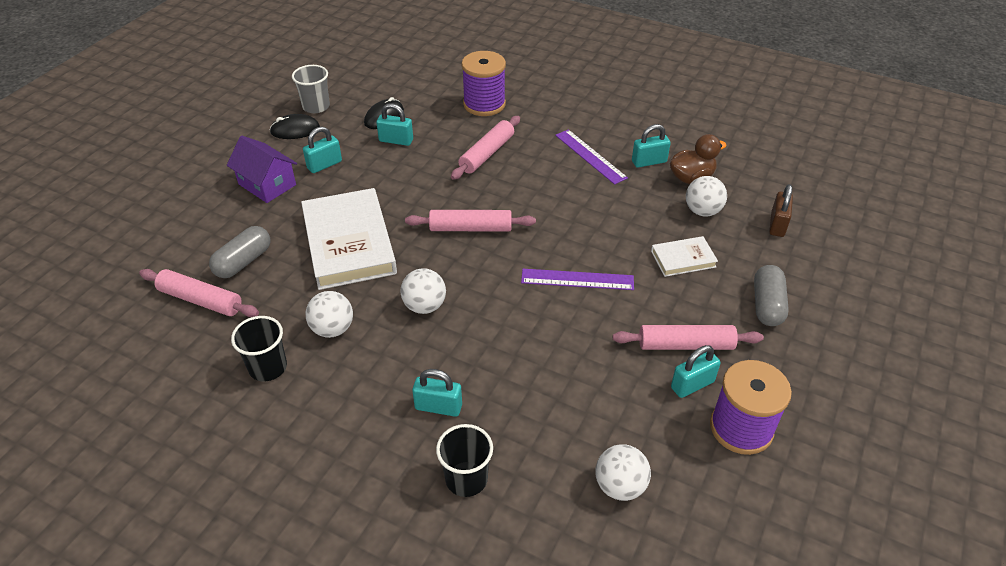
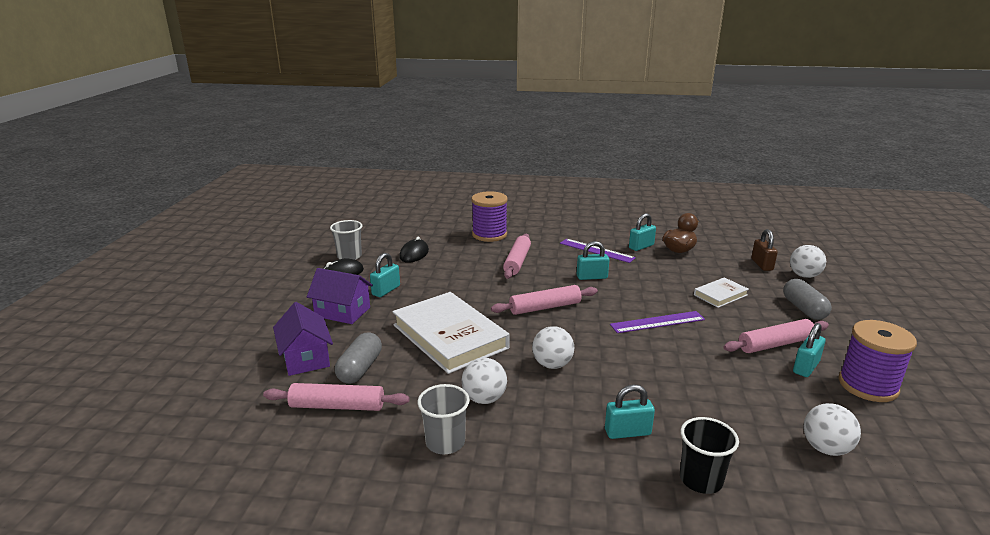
camera: 20 degrees left, 20 degrees down
(203, 236) = (305, 358): none -> purple house
(268, 367) = (445, 442): black cup -> grey cup
(396, 140) = (436, 266): turquoise padlock -> turquoise padlock (592, 277)
(702, 211) = (705, 266): white ball -> white ball (804, 276)

